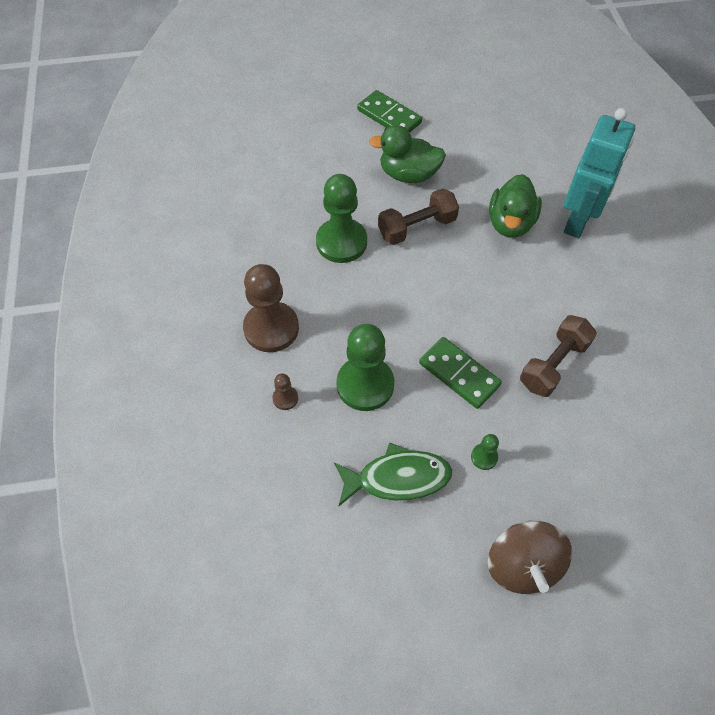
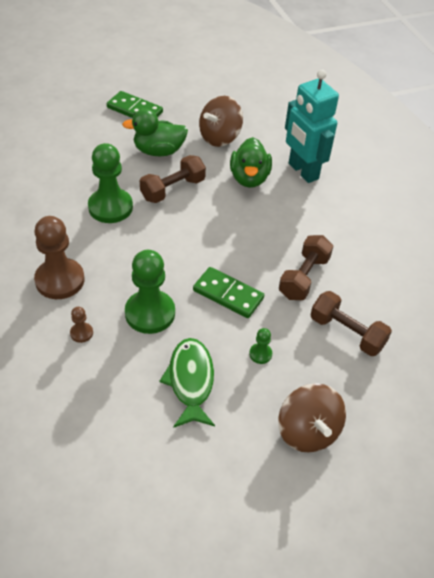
camera: 15 degrees left, 10 degrees down
(397, 478) = (190, 381): green fish -> green fish turned 75 degrees counterclockwise
(484, 164) = (219, 137): none -> brown spinning top
(577, 221) = (303, 171): turquoise robot -> turquoise robot turned 135 degrees clockwise
(593, 446) = (347, 333): none -> brown dumbbell

